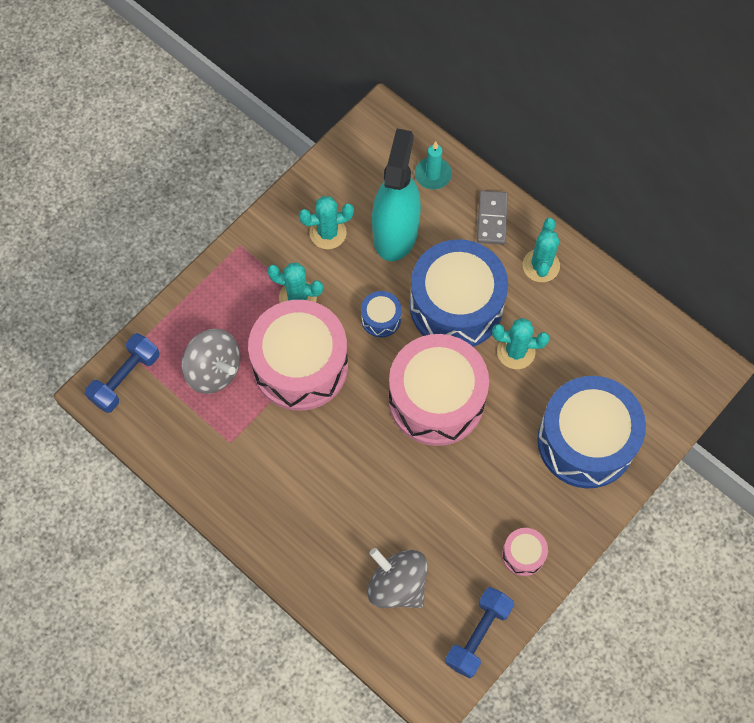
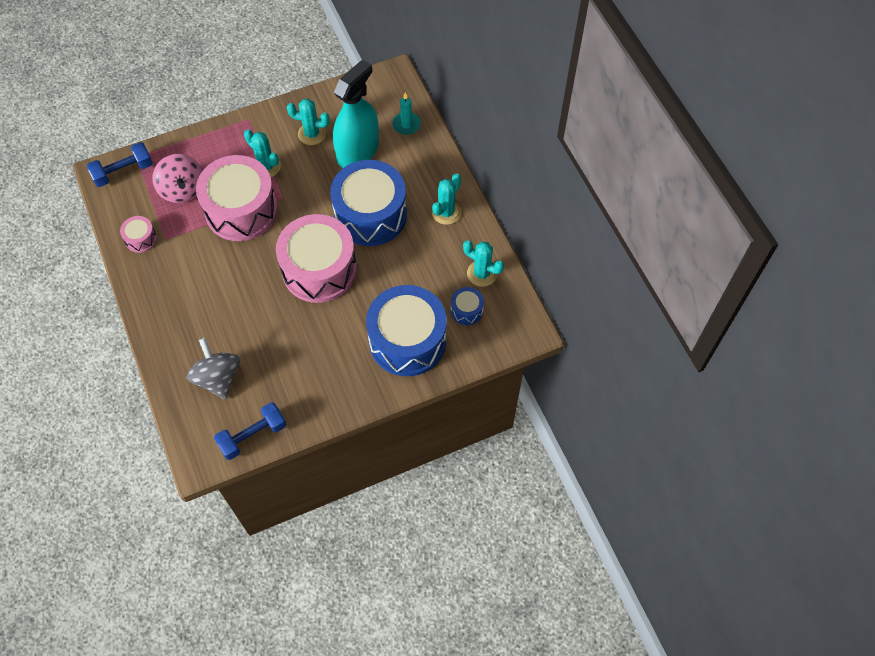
camera: 25 degrees right, 5 degrees down
(214, 370) = (183, 190): grey spinning top -> pink spinning top
(381, 319) = (314, 202): blue drum -> blue drum (466, 310)
(492, 219) = (430, 168): grey domino -> none
(516, 351) = (394, 261): turquoise cactus -> turquoise cactus (482, 273)
(523, 554) = (317, 396): pink drum -> pink drum (141, 239)

